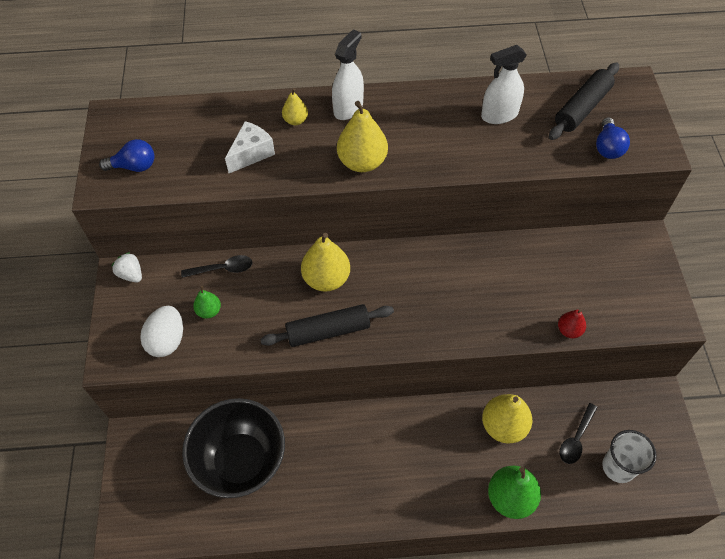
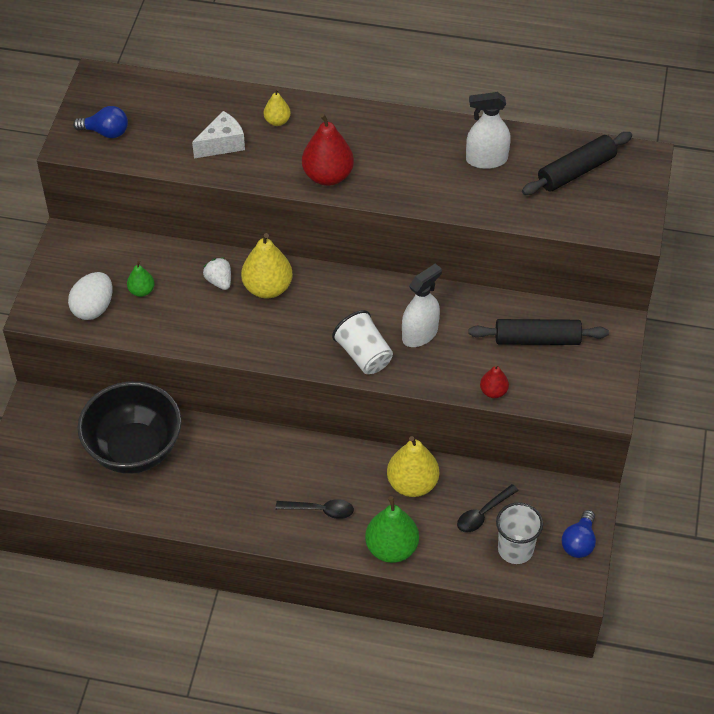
camera: 15 degrees right, 5 degrees down
(131, 274) = (76, 240): white strawberry -> white strawberry (219, 281)
(223, 269) = (167, 255): black spoon -> black spoon (320, 510)
(328, 331) = (251, 336): black rolling pin -> black rolling pin (537, 339)
(348, 108) = (334, 120): white spray bottle -> white spray bottle (420, 334)
(362, 162) = (328, 176): yellow pear -> red pear
(438, 324) = (364, 355): none -> white cup
(607, 147) = (583, 215): blue light bulb -> blue light bulb (579, 542)

